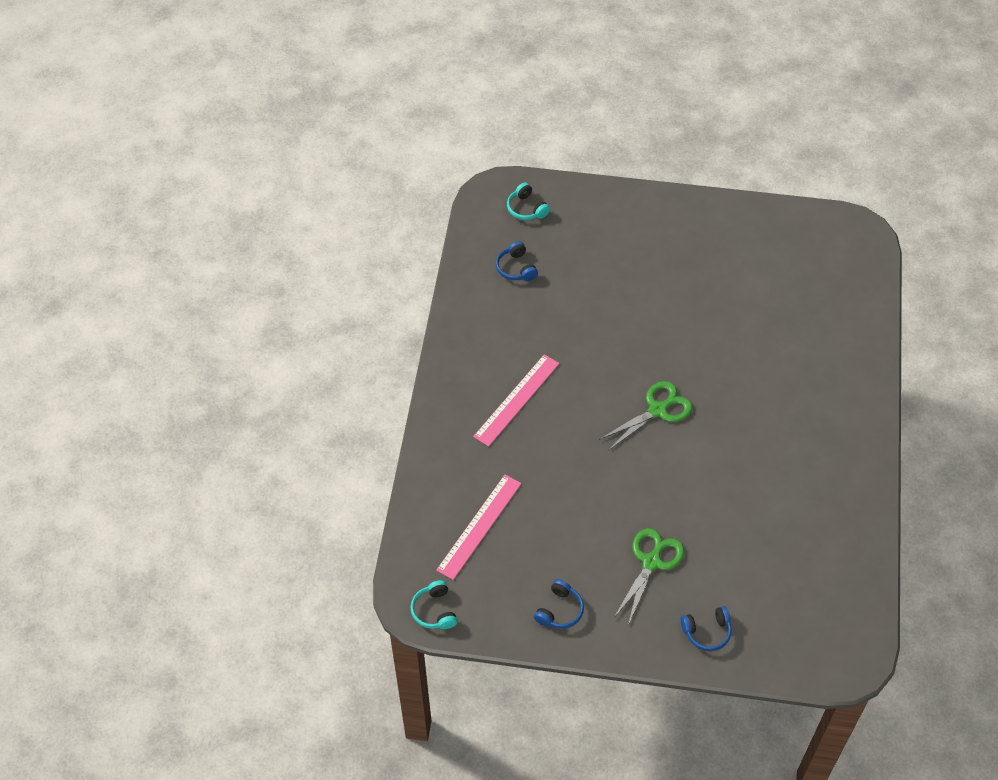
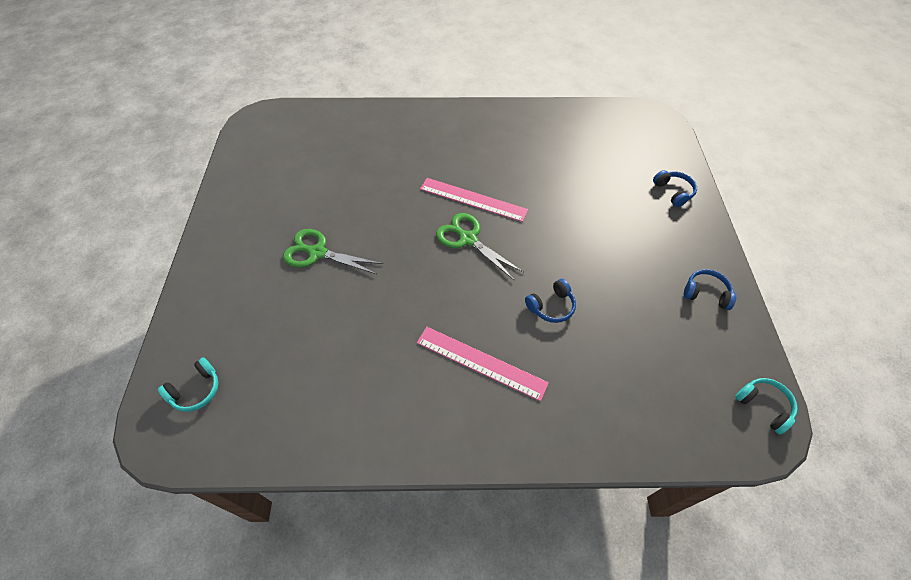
camera: 100 degrees left, 0 degrees up
(434, 611) = (763, 406): turquoise headphones -> turquoise headphones turned 105 degrees counterclockwise
(479, 526) = (648, 377): pink ruler -> pink ruler (473, 199)
(516, 268) = (292, 389): blue headphones -> blue headphones (551, 306)
(651, 562) = (627, 231): green scissors -> green scissors (317, 252)

